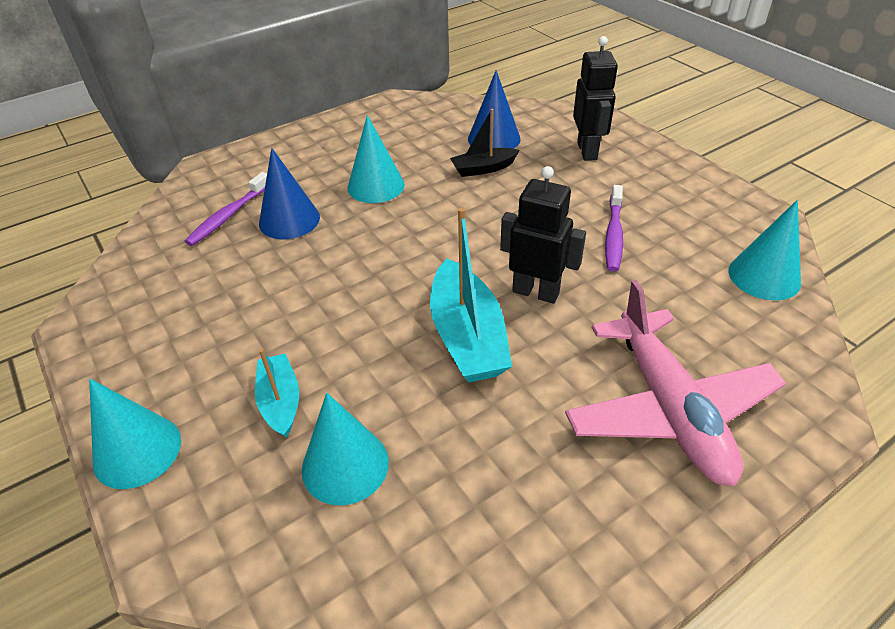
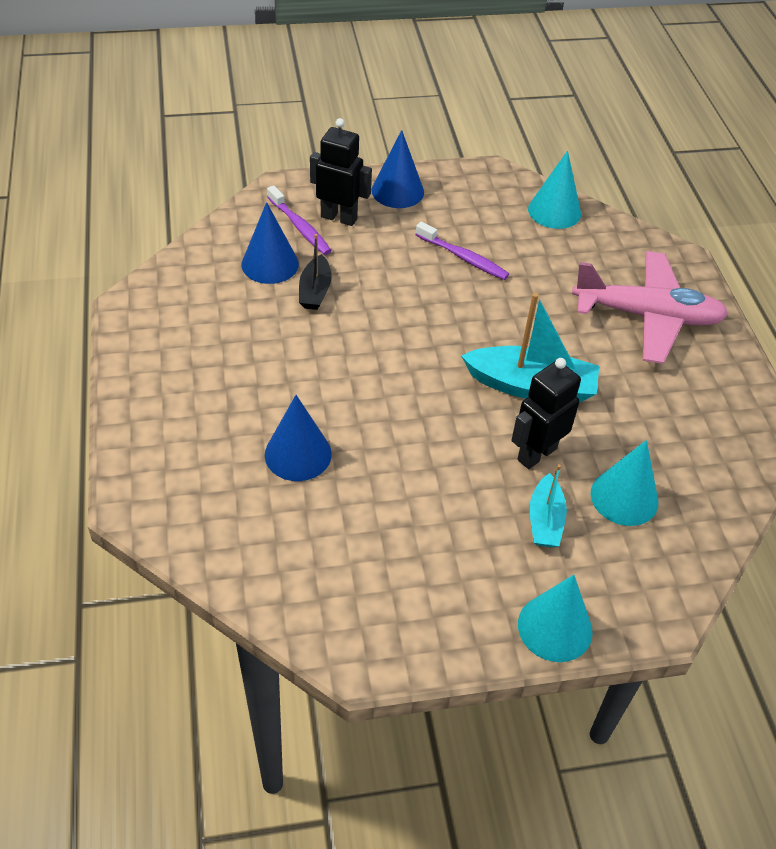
camera: 70 degrees left, 5 degrees up
(228, 216) = (254, 502): purple toothbrush -> purple toothbrush (300, 227)
(280, 402) = (545, 520): turquoise boat -> turquoise boat turned 90 degrees counterclockwise
(376, 186) = (286, 373): turquoise cone -> none
(536, 292) = (504, 329): black robot -> black robot (536, 454)
(661, 169) = (397, 191): none -> blue cone

